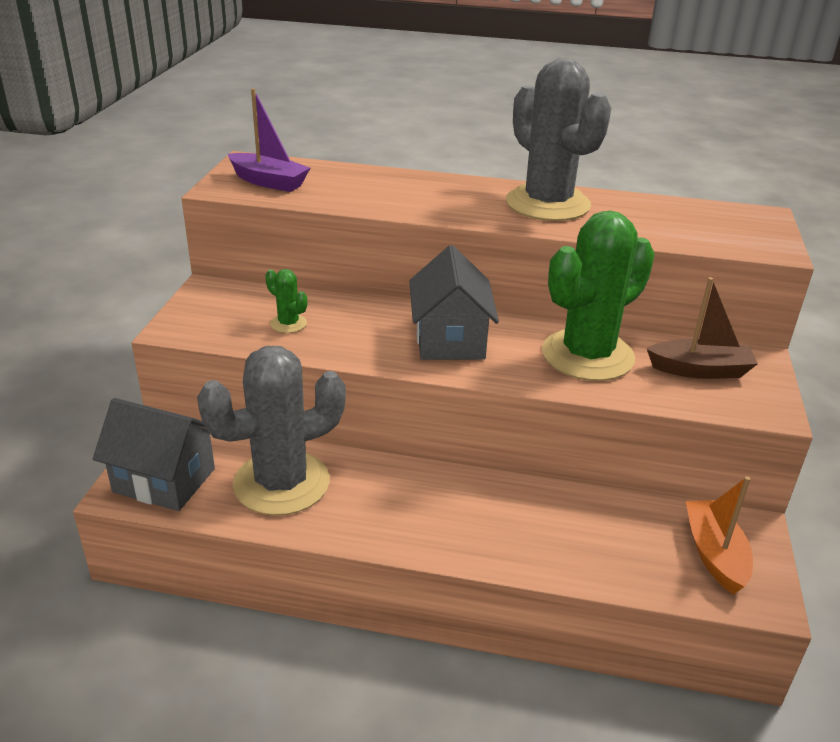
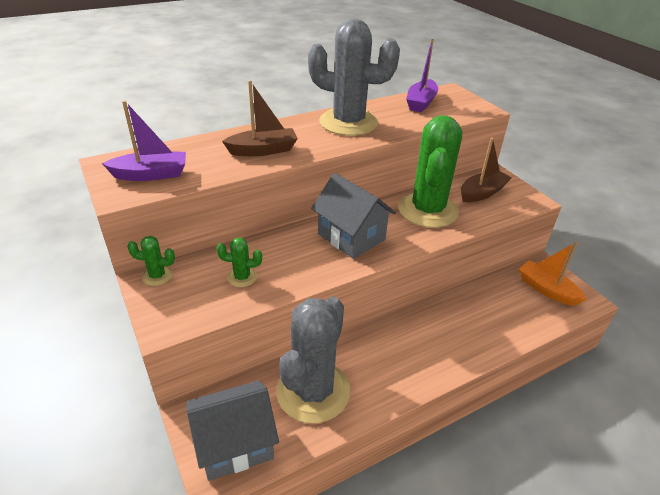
camera: 40 degrees left, 5 degrees up
(220, 289) = (157, 276): none -> green cactus
(404, 198) = (263, 150): none -> brown boat
(688, 214) = (421, 102): none -> purple boat

